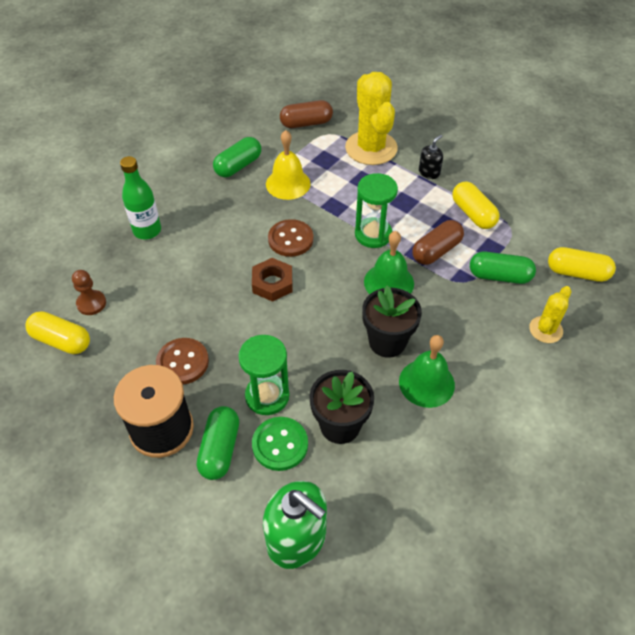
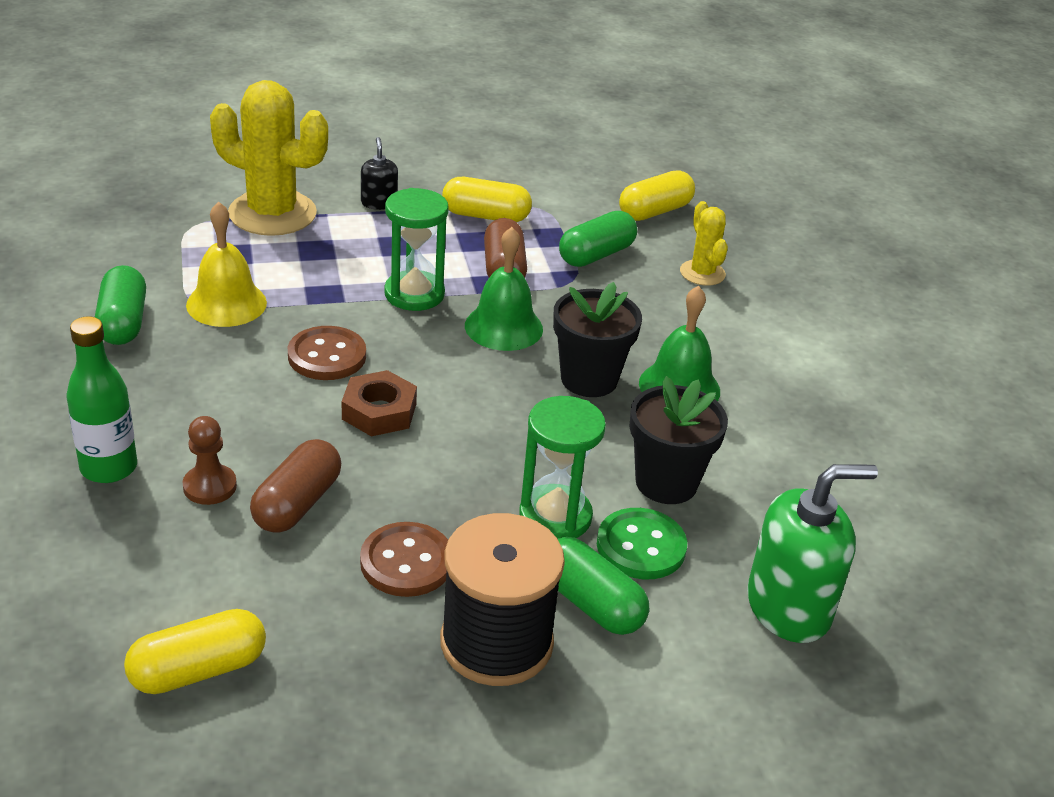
camera: 55 degrees left, 15 degrees down
(91, 303) = (168, 599): brown pawn -> brown pawn (210, 486)
(306, 123) = (143, 229): brown capsule -> brown capsule (297, 503)

